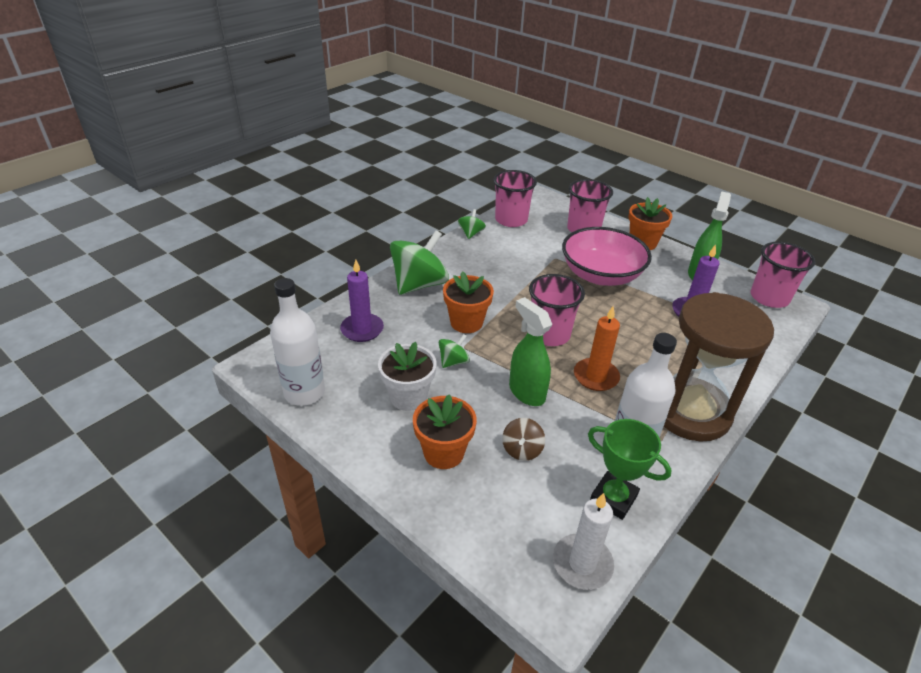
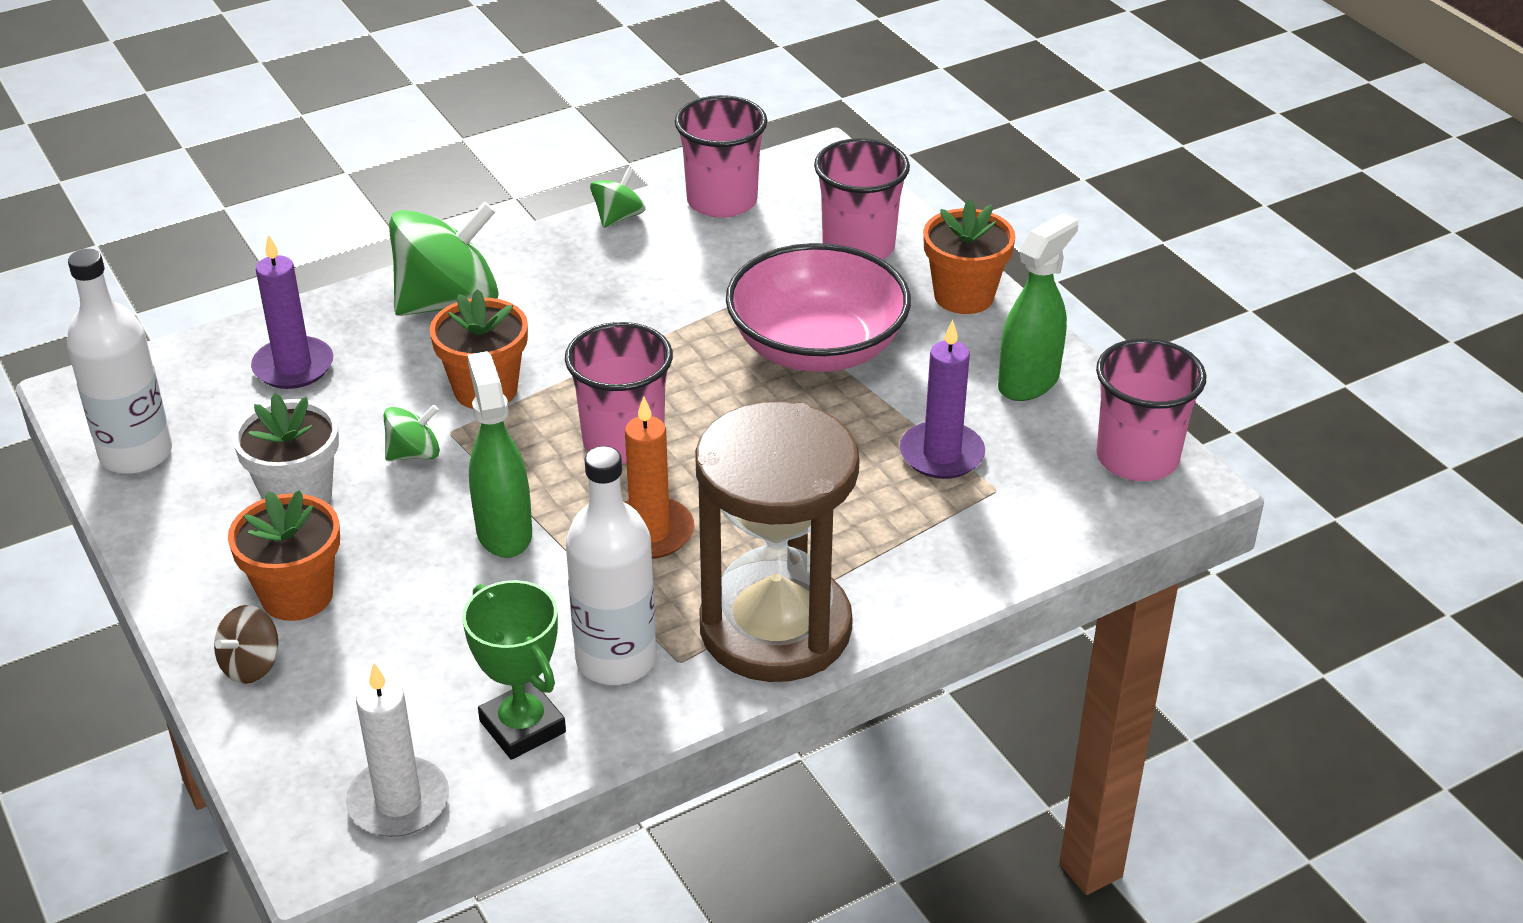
camera: 20 degrees right, 0 degrees up
(522, 449) = (427, 620): brown spinning top -> brown spinning top (251, 665)

